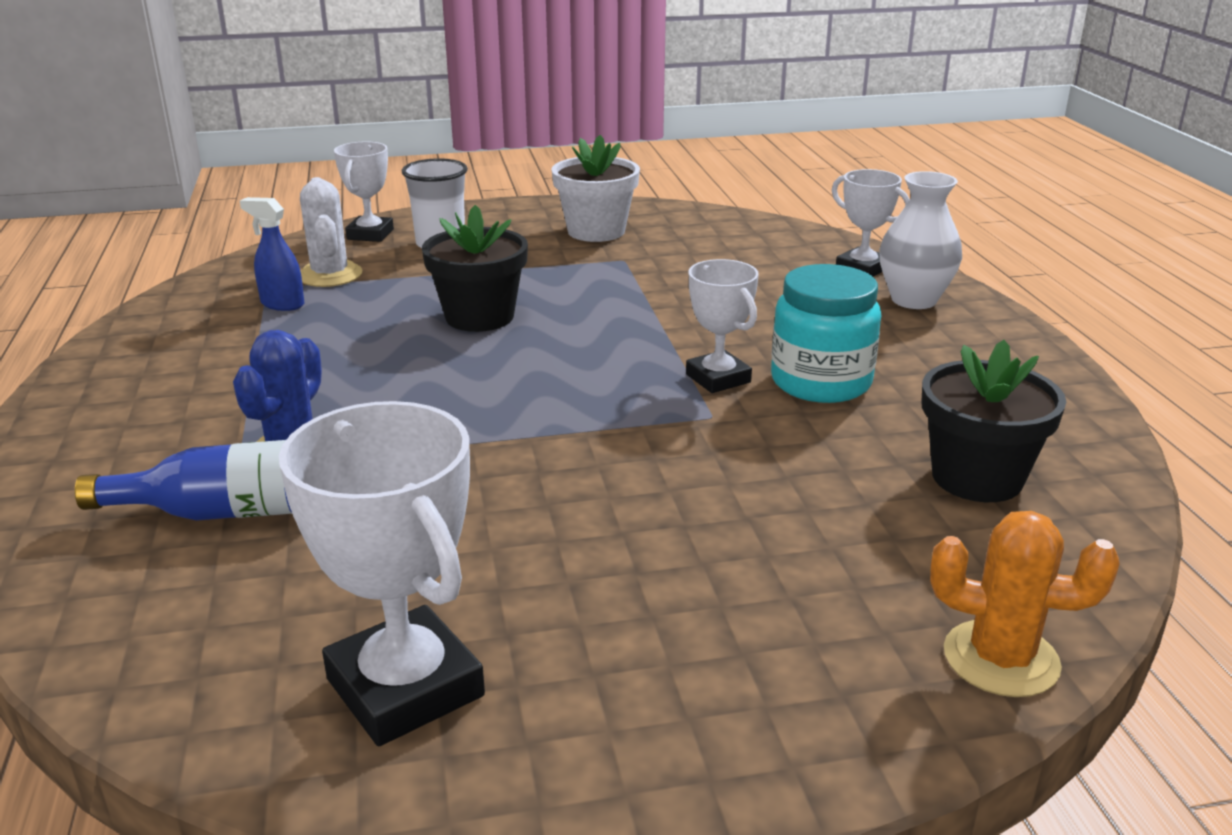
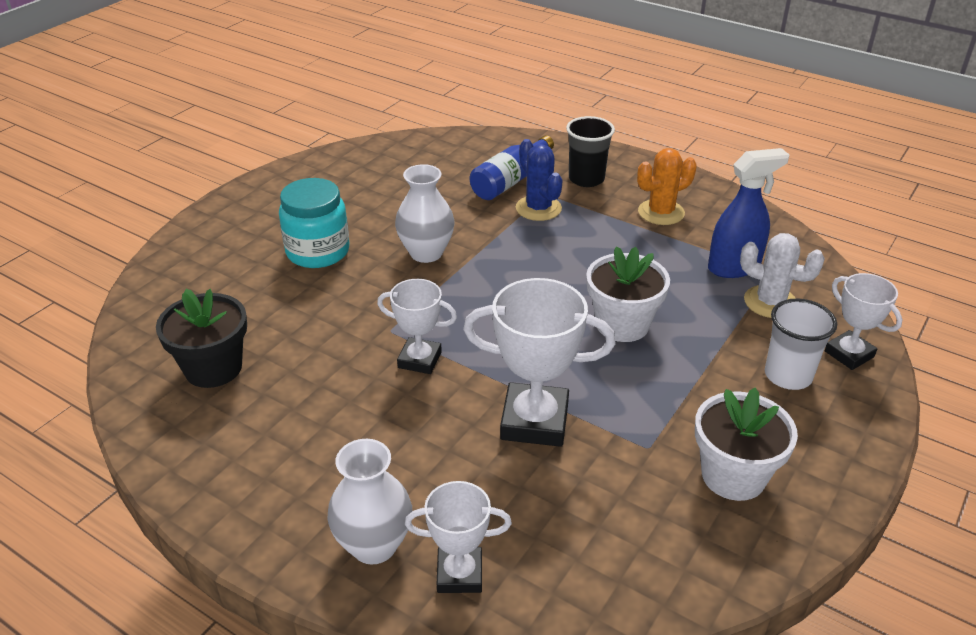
camera: 135 degrees right, 10 degrees up
(147, 455) = (586, 179): none -> black cup
(282, 304) = (734, 267): blue spray bottle -> blue spray bottle, size x1.58
(405, 687) = (355, 175): white trophy -> white trophy (534, 421)
(479, 317) = (622, 324): black flower pot -> white flower pot
(534, 475) = (426, 253): none -> white vase
(821, 382) = (357, 393): turquoise jar -> turquoise jar (318, 252)
(1001, 659) = (157, 280): orange cactus -> orange cactus (661, 212)

